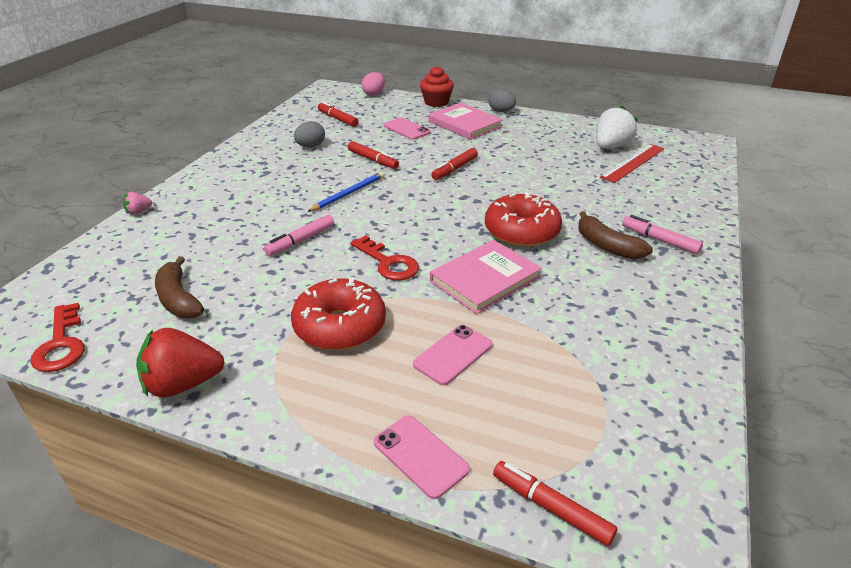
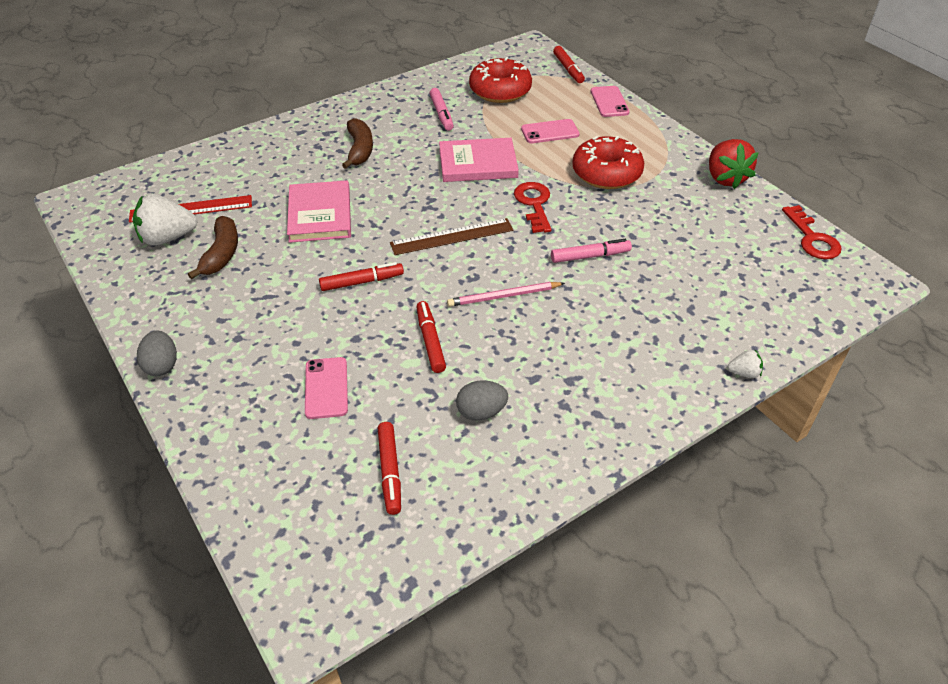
camera: 145 degrees left, 10 degrees up
(61, 344) = (812, 238): red key -> red key turned 150 degrees clockwise
(138, 212) = (744, 373): pink strawberry -> white strawberry
(178, 299) = (717, 241): brown banana -> brown banana (221, 254)
(183, 384) = (725, 178): red strawberry -> red strawberry turned 60 degrees clockwise
(348, 194) = (504, 296): blue pencil -> pink pencil
(374, 94) = (258, 535): pink egg -> none
(429, 213) = (452, 237): none -> brown ruler
(436, 102) = (205, 442): red cupcake -> none
(465, 124) = (245, 360): pink book -> pink book (320, 214)
(521, 232) = (401, 186): red donut -> red donut (500, 91)
(659, 240) = (317, 138): pink marker -> pink marker (441, 114)

